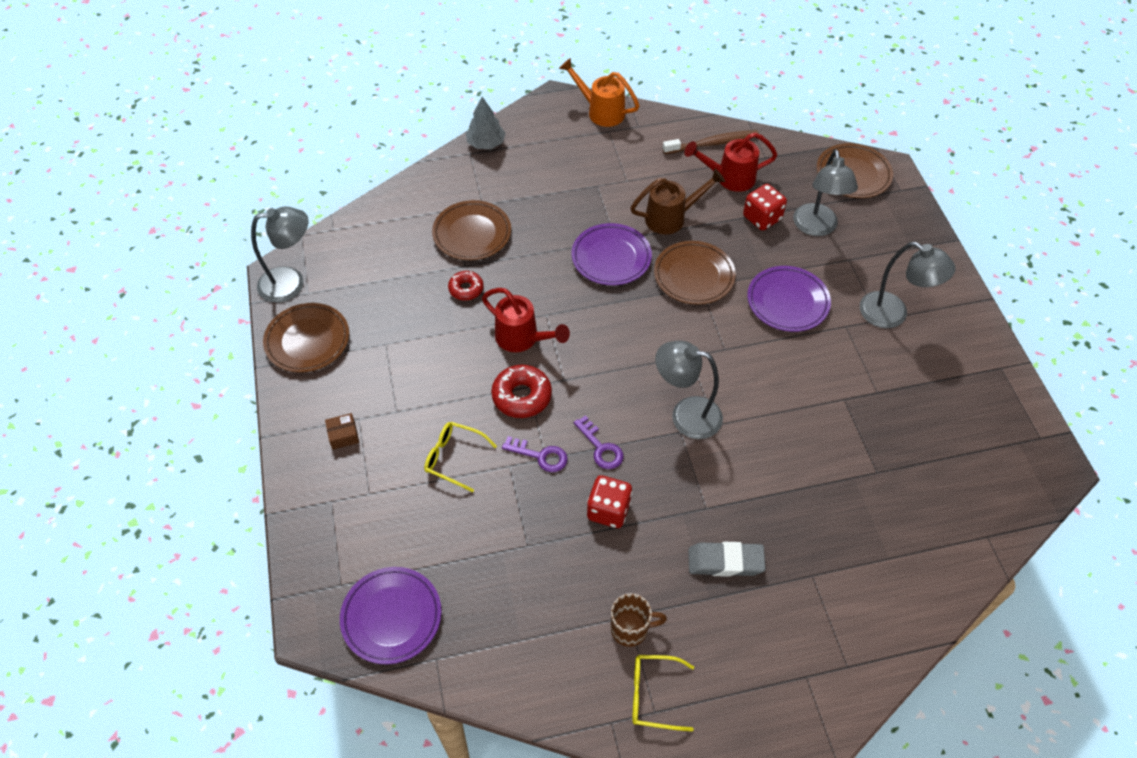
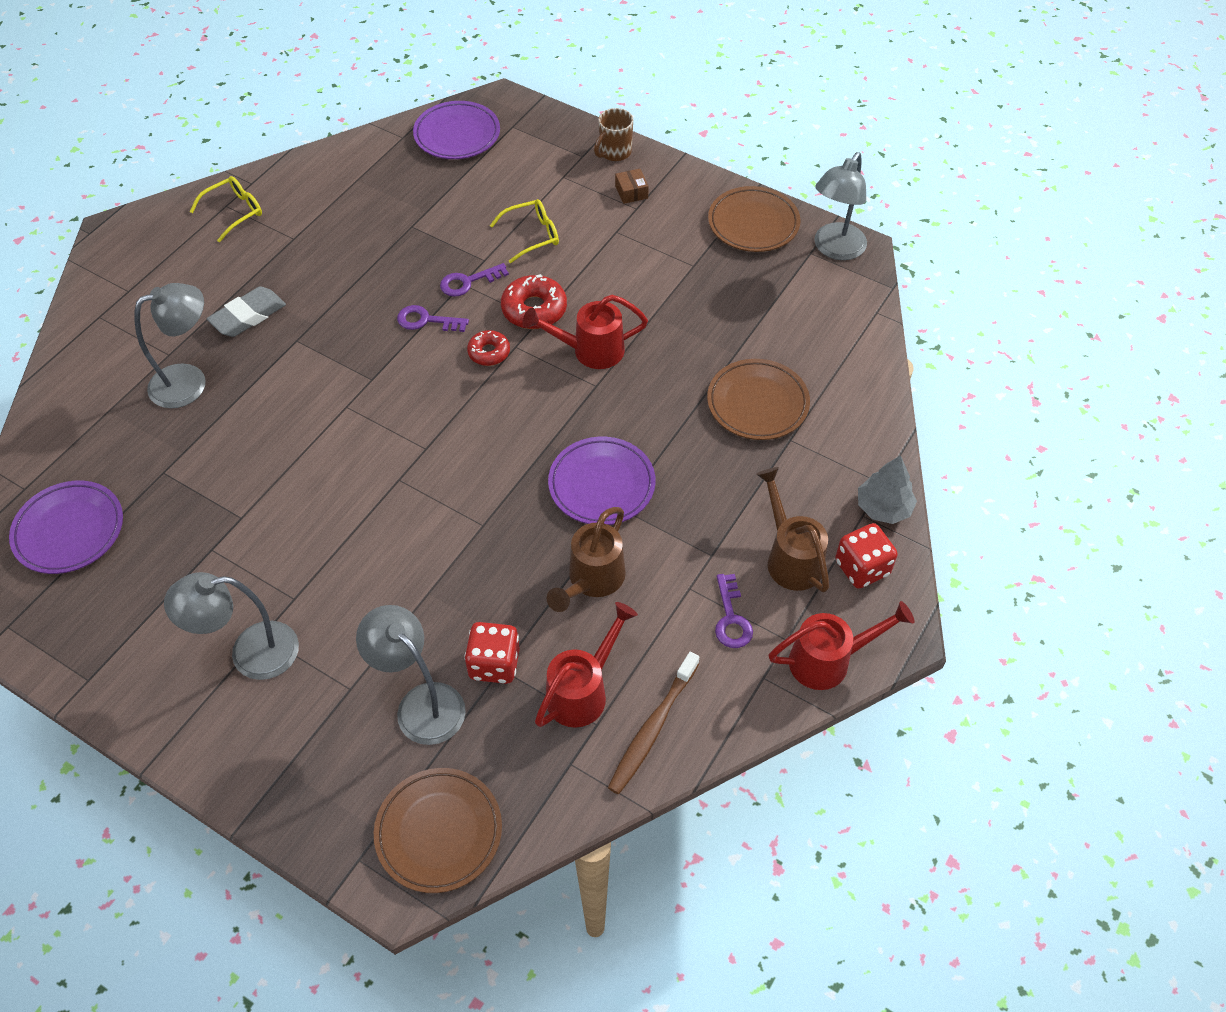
camera: 135 degrees right, 0 degrees up
(343, 435) = (631, 192): brown box -> brown box turned 45 degrees counterclockwise
(466, 289) = (692, 353): red donut -> red donut (489, 352)
(560, 157) = (790, 557): none -> brown watering can
(601, 111) = (828, 660): orange watering can -> red watering can
(608, 510) = (374, 285): red dice -> red dice (862, 568)
(623, 155) = (731, 618): none -> purple key
(630, 629) = (284, 233): brown mug -> brown mug (614, 152)
(685, 415) = (379, 395): grey lamp -> grey lamp (189, 381)
(694, 276) = (500, 531): brown plate -> none
(787, 302) = (377, 578): purple plate -> purple plate (69, 531)

